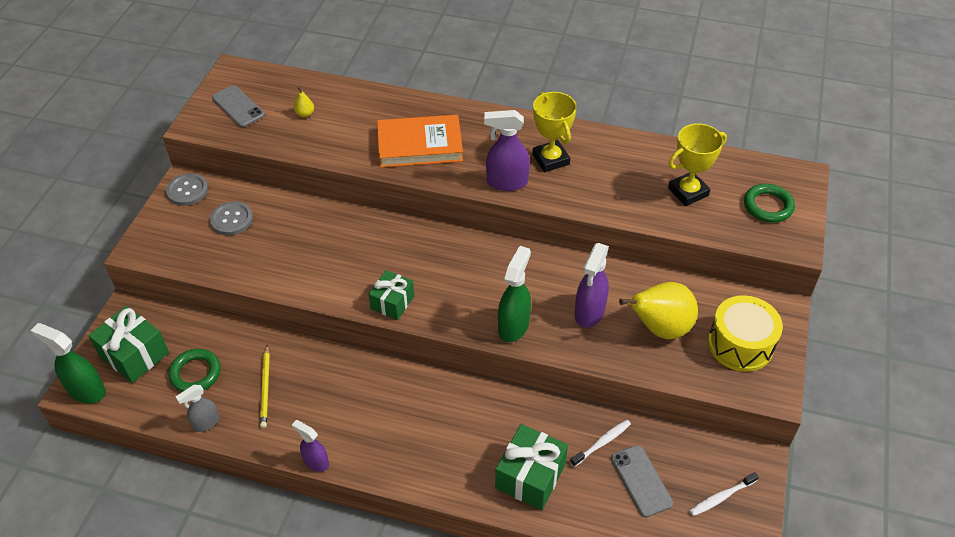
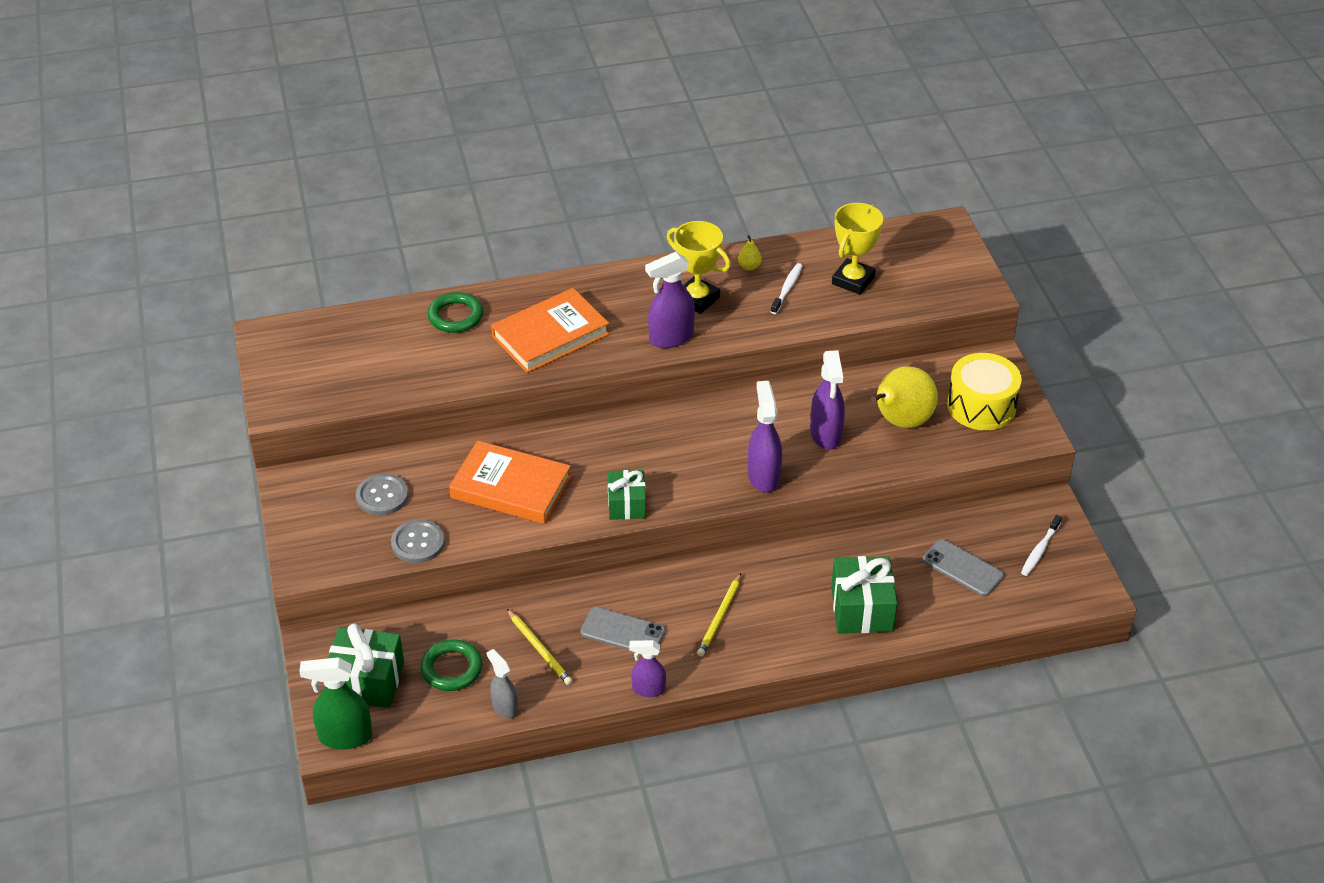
camera: 30 degrees left, 5 degrees down
(187, 190) = (302, 487): grey button -> grey button (418, 543)
(206, 423) = (504, 707): grey spray bottle -> grey spray bottle turned 120 degrees clockwise
(238, 106) = (309, 370): grey phone -> grey phone (622, 632)
(305, 114) = (395, 350): yellow pear -> yellow pear (749, 267)
(321, 251) = (510, 487): none -> orange book
(414, 427) = (720, 617): none -> yellow pencil
(513, 326) = (763, 476): green spray bottle -> purple spray bottle
(602, 443) = (905, 552): white toothbrush -> white toothbrush (787, 289)
(768, 206) = (935, 266): green ring -> green ring (455, 316)

